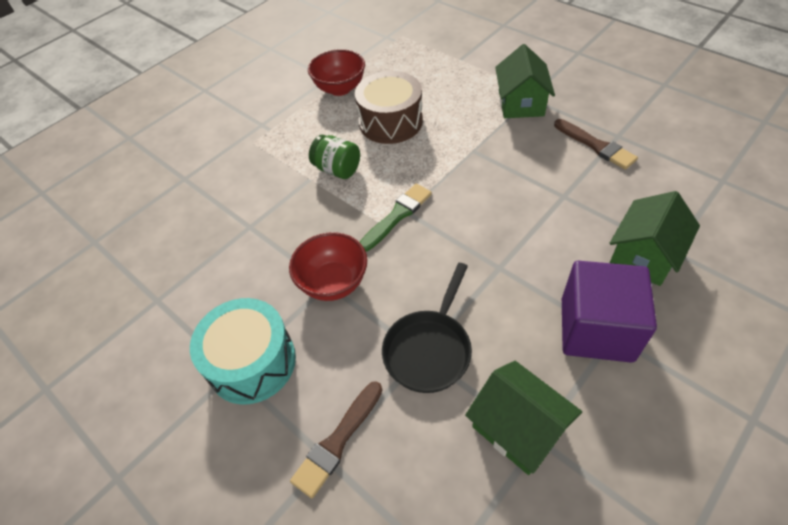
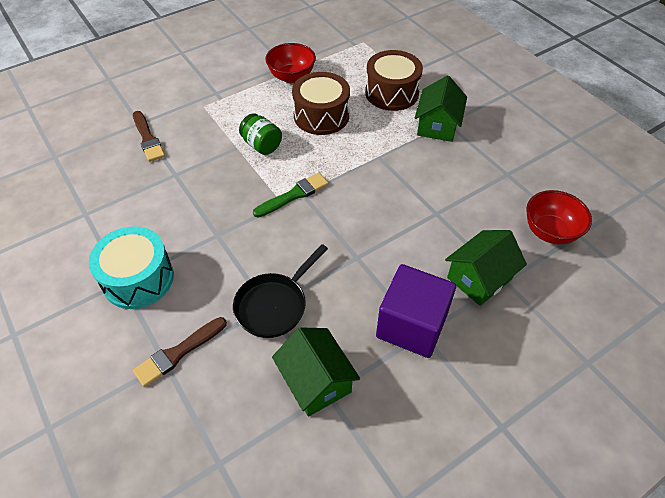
camera: 10 degrees right, 0 degrees up
(333, 283) = (222, 235): red bowl -> red bowl (550, 232)
(456, 80) = (392, 93): none -> brown drum
(596, 146) = (484, 178): brown brush -> brown brush (148, 138)

